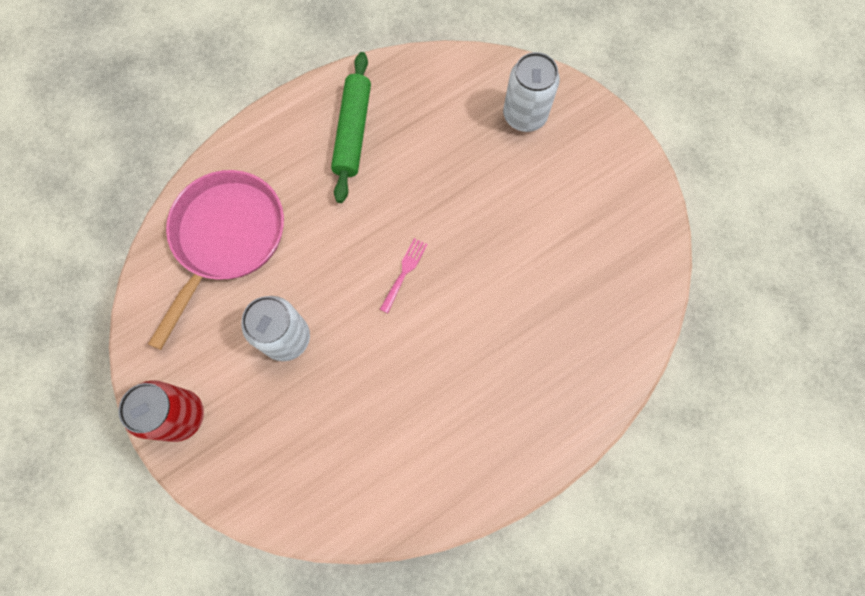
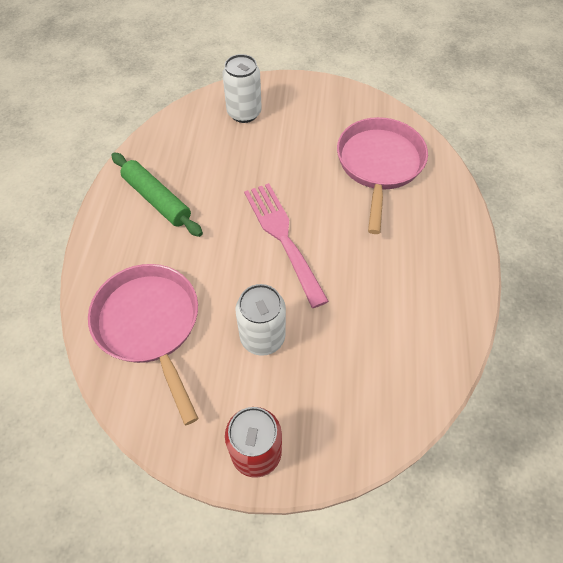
camera: 50 degrees left, 15 degrees down
(404, 272) = (282, 237): pink fork -> pink fork, size x2.24
(574, 294) = (379, 165): none -> pink pan

